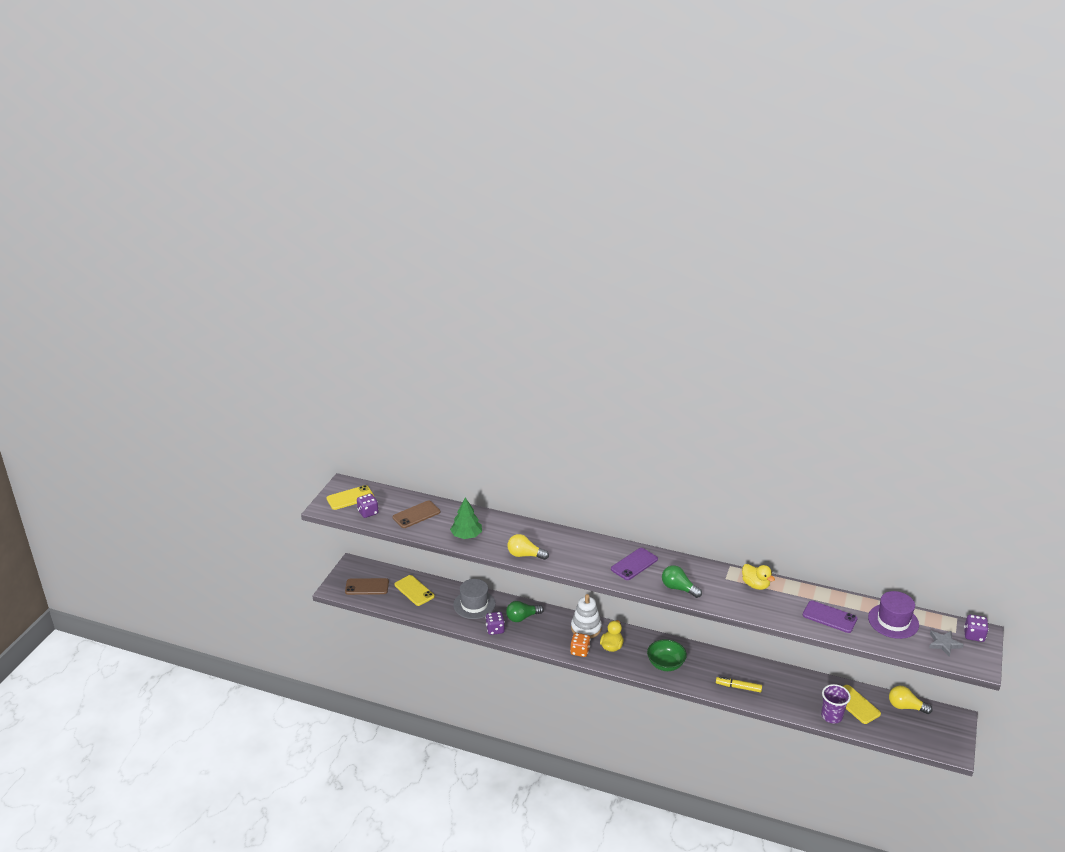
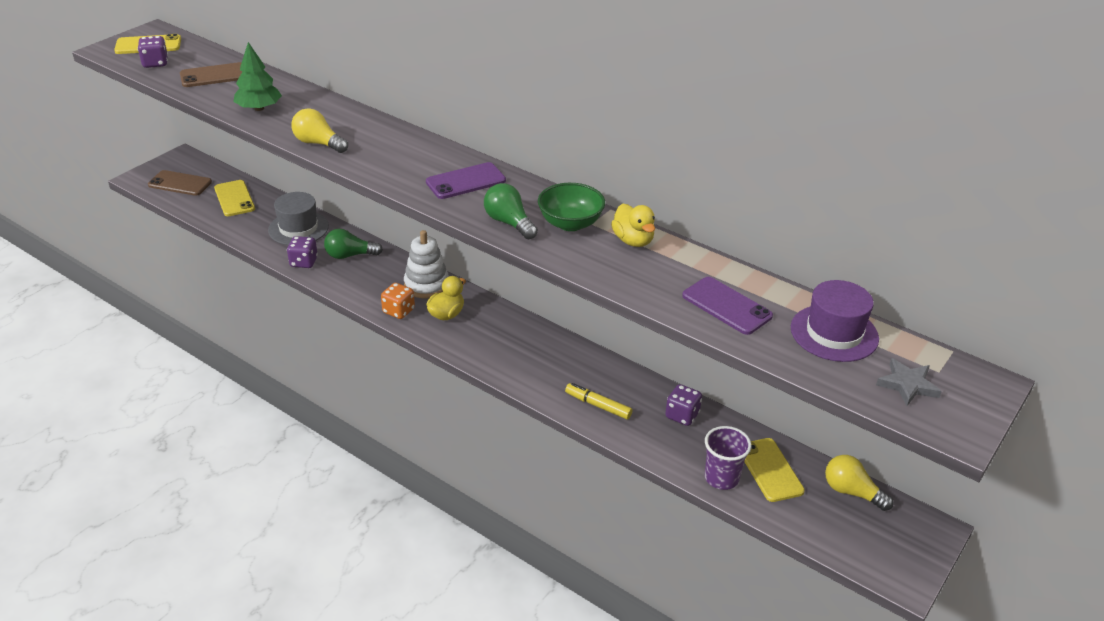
camera: 15 degrees right, 5 degrees up
(665, 664) = (508, 353): green bowl -> green bowl (570, 223)
(974, 635) = (970, 383): purple dice -> purple dice (682, 415)

